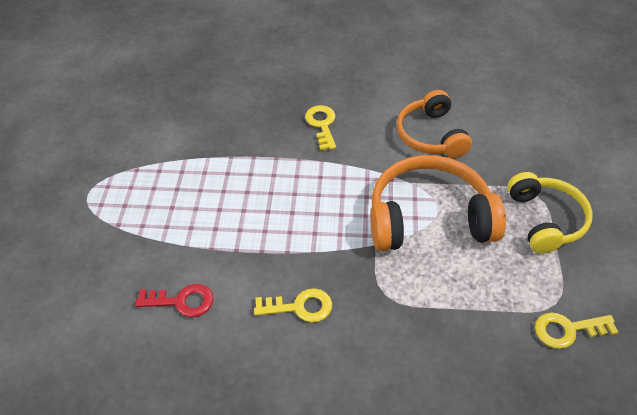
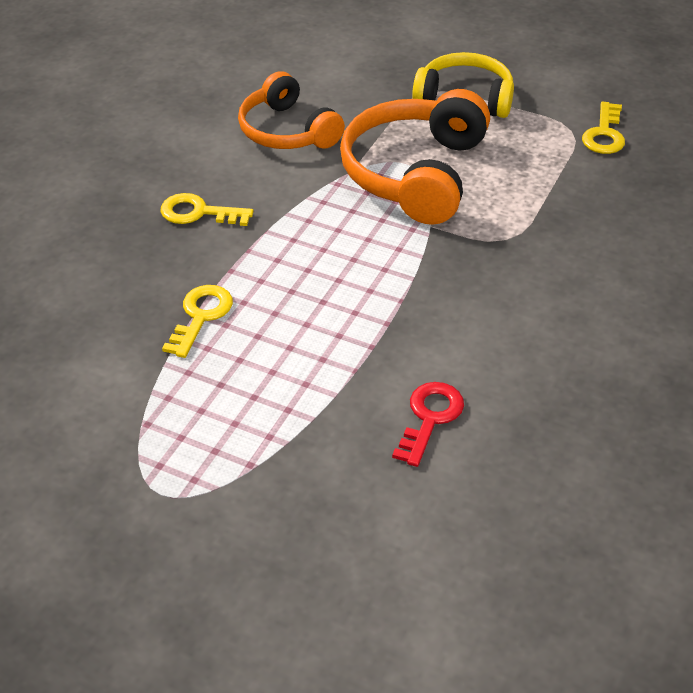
camera: 70 degrees left, 5 degrees down
(300, 307) = (490, 311): yellow key -> yellow key (201, 316)
(431, 135) = (287, 131): orange headphones -> orange headphones turned 45 degrees clockwise

